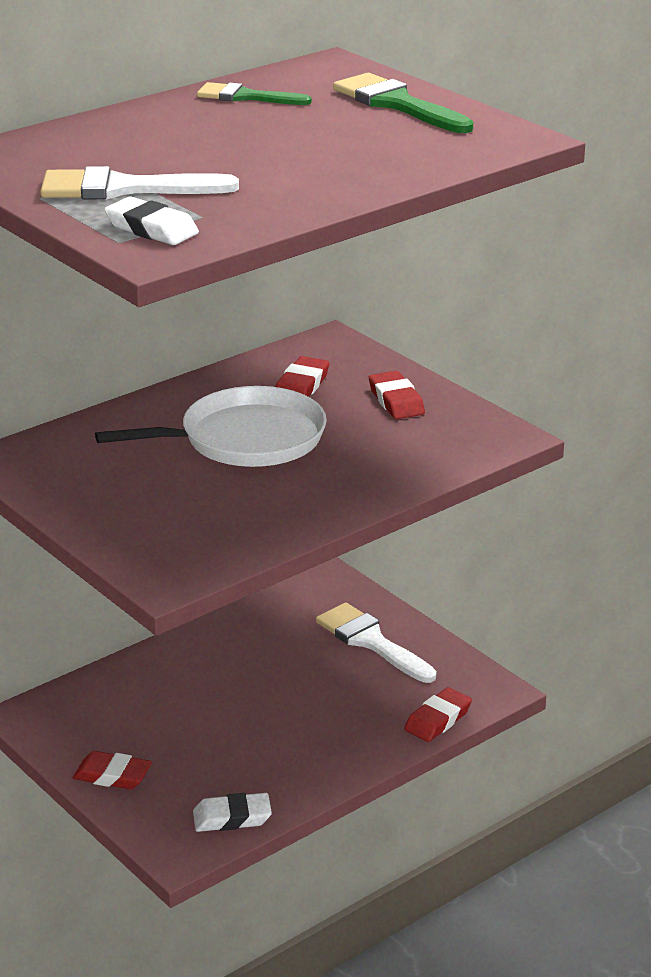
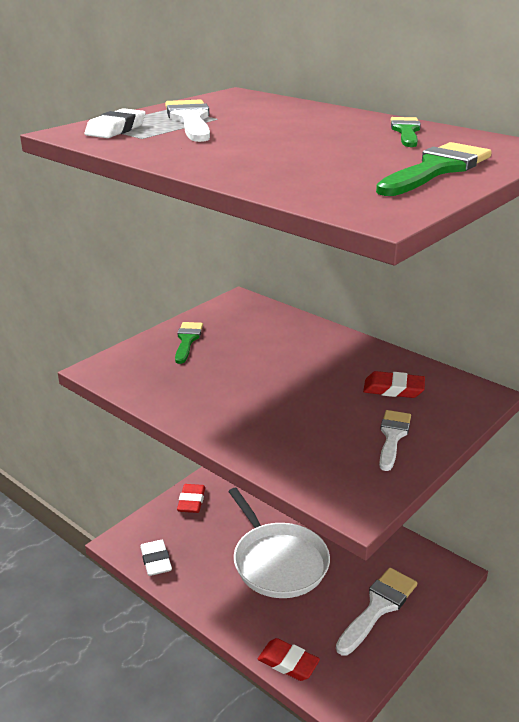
camera: 80 degrees right, 0 degrees up
(112, 508) = (187, 340): none -> green brush
(245, 439) = (296, 375): white pan -> white pan (278, 562)
(396, 401) = (393, 436): red eraser -> white brush

